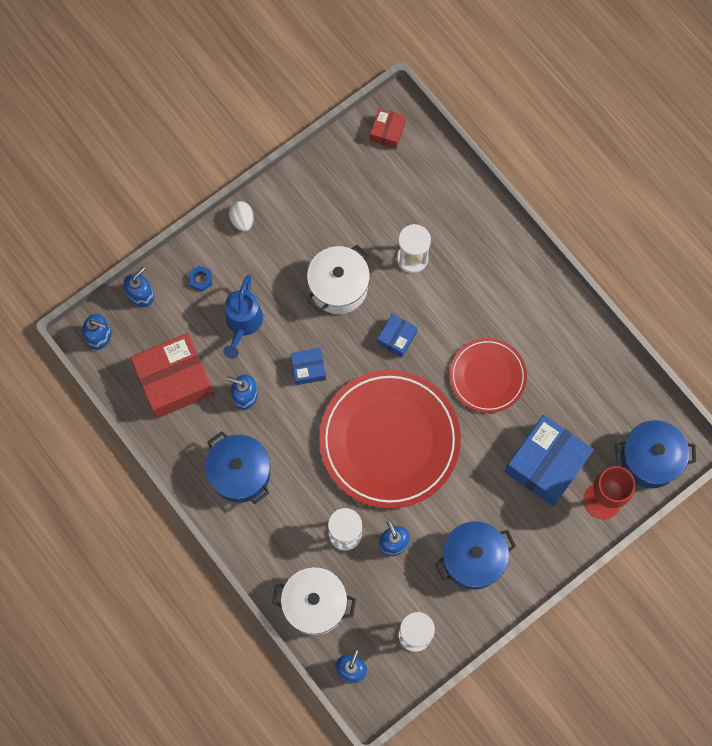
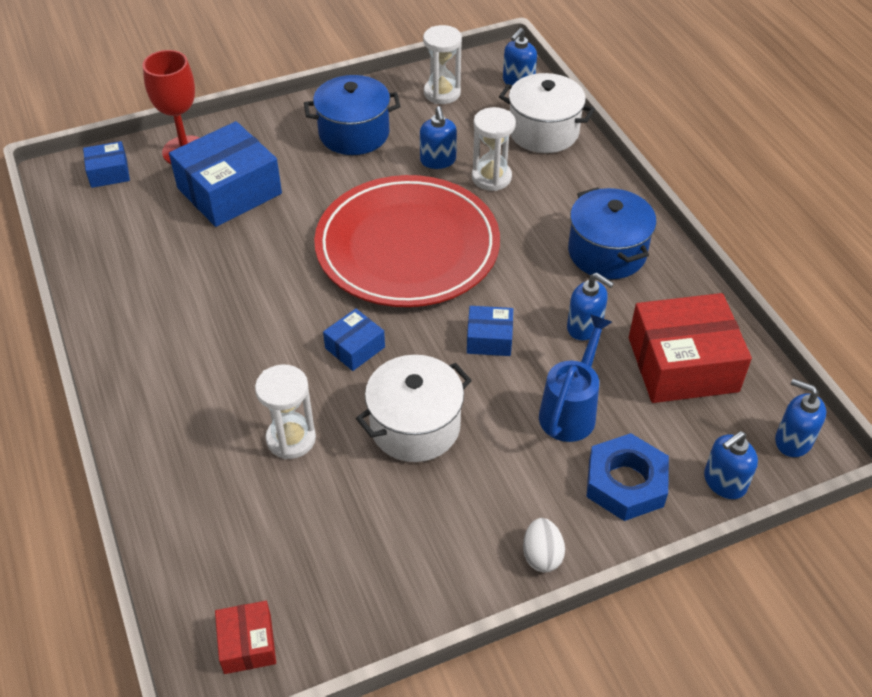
camera: 165 degrees left, 25 degrees down
(200, 279) = (625, 483): blue nut -> blue nut, size x2.13
(387, 132) = (247, 644): red box -> red box turned 45 degrees counterclockwise
(487, 376) = (254, 283): red plate -> none
(650, 459) = (109, 173): blue pot -> blue box

